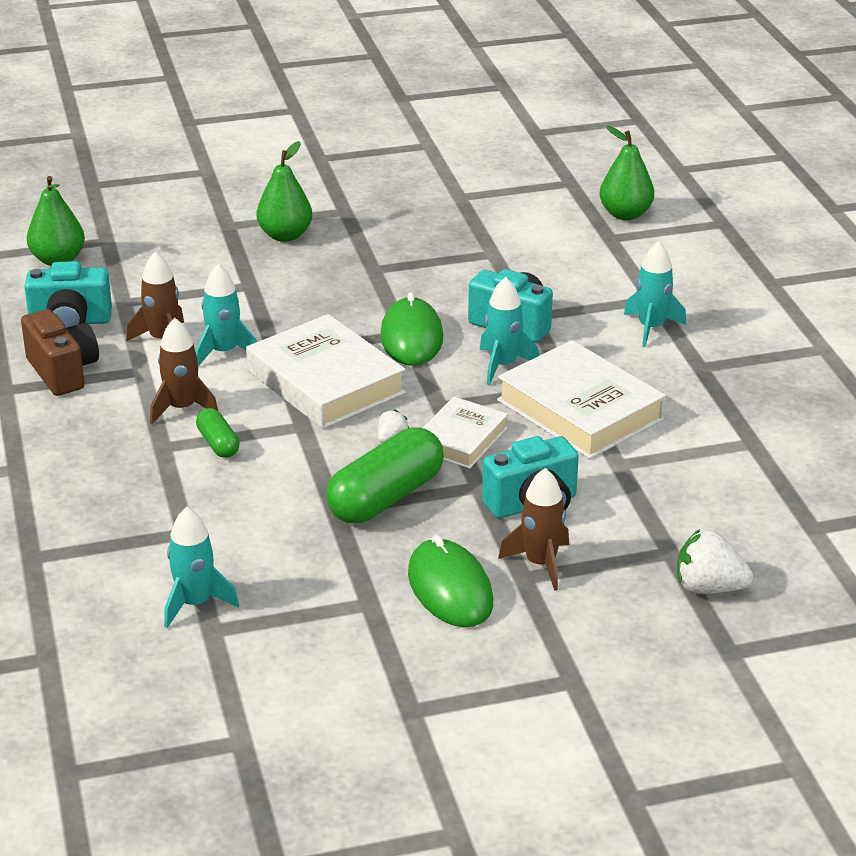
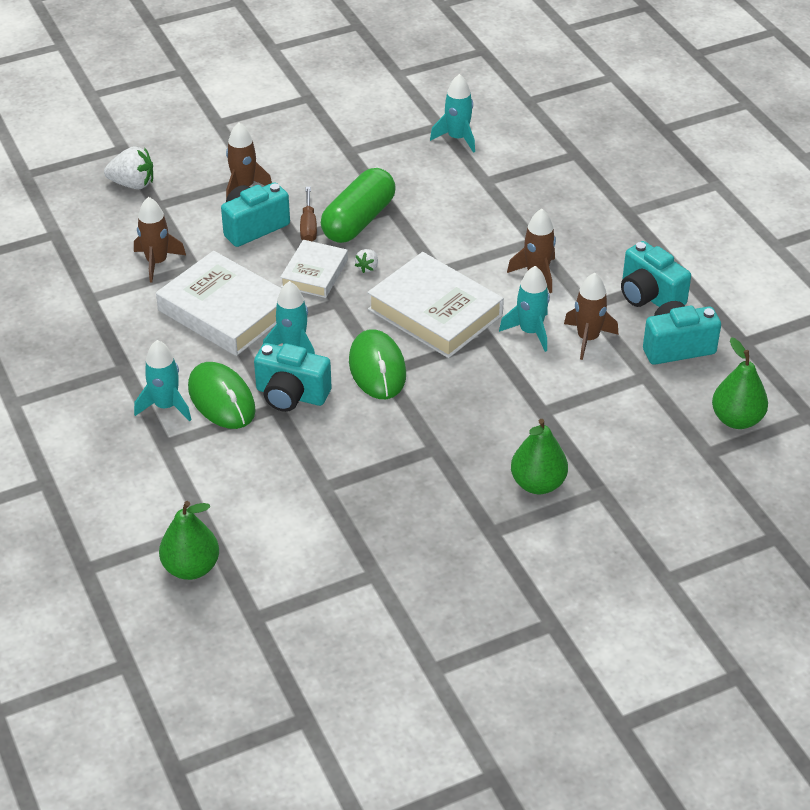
camera: 170 degrees right, 10 degrees up
(63, 372) = (649, 296): brown camera -> turquoise camera
(218, 444) = (495, 247): green capsule -> none
(450, 588) = (300, 165): green mouse -> green mouse (221, 399)
(456, 498) = (308, 226): none -> brown screwdriver
(667, 474) = (157, 262): none -> brown rocket

